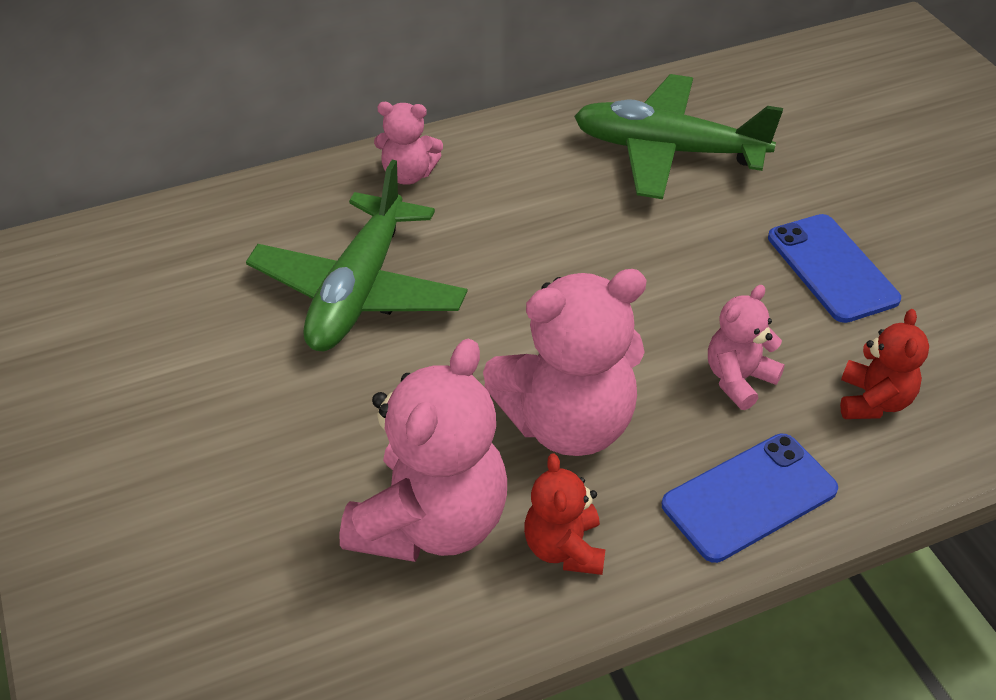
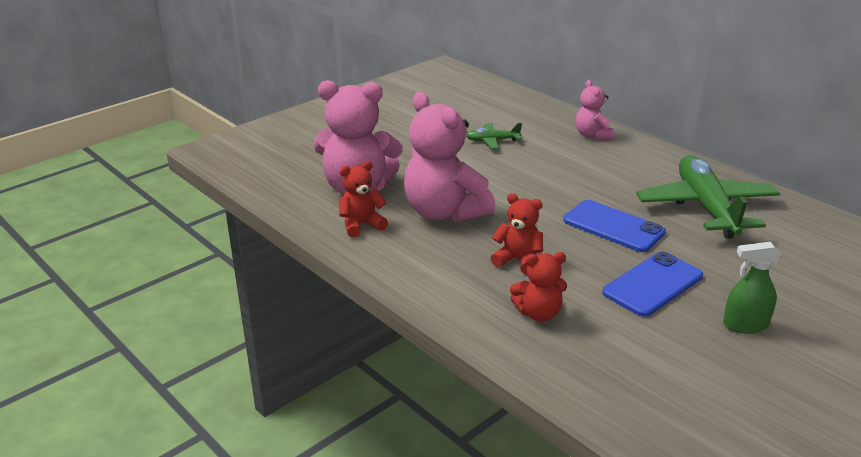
camera: 70 degrees right, 15 degrees down
(359, 290) = (492, 141): green plane -> green plane, size x0.45
(738, 379) = (518, 260): pink teddy bear -> red teddy bear
(749, 497) = (428, 276): blue phone -> blue phone (613, 226)
(931, 227) = (745, 325): none -> green spray bottle

